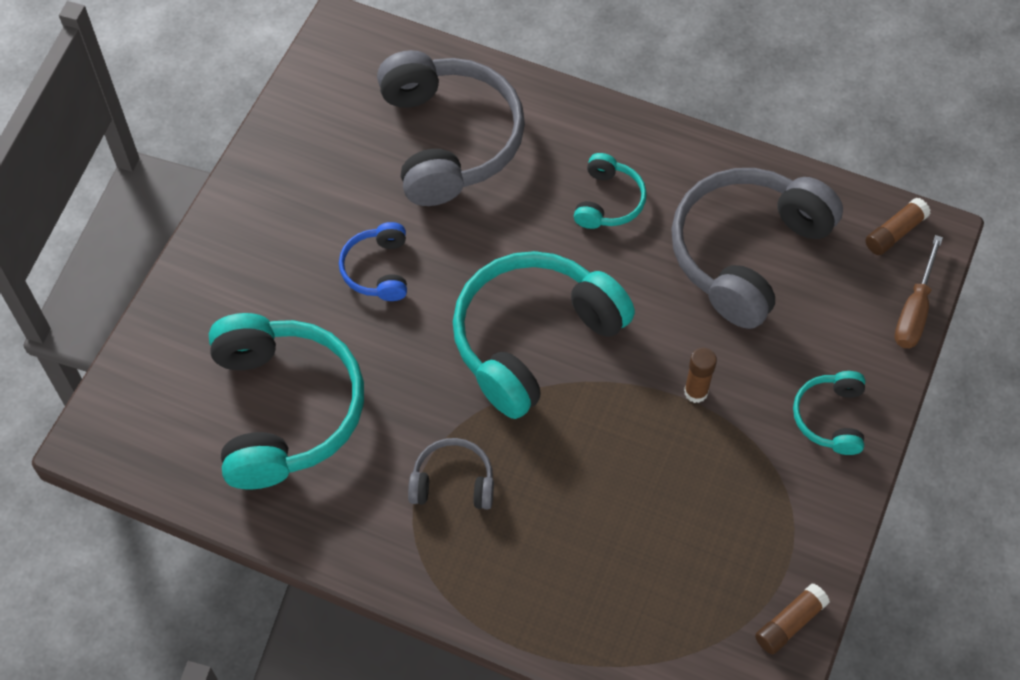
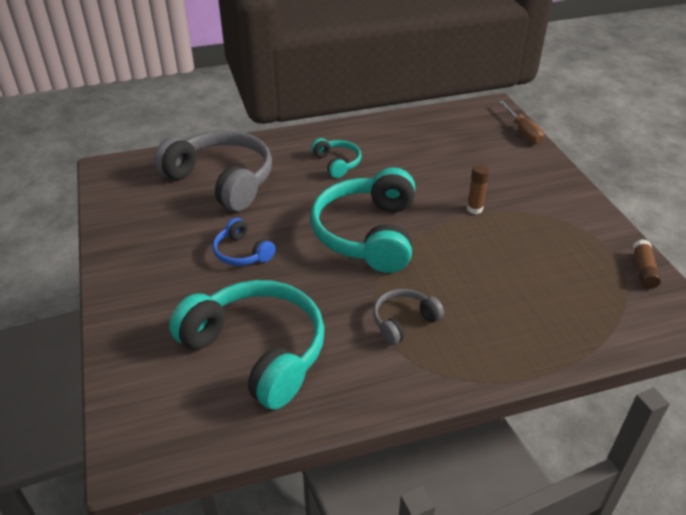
camera: 40 degrees left, 20 degrees down
(747, 253) = (427, 149): grey headphones -> none
(830, 417) = (544, 184): turquoise headphones -> none
(894, 233) = (478, 112): brown glue stick -> none

